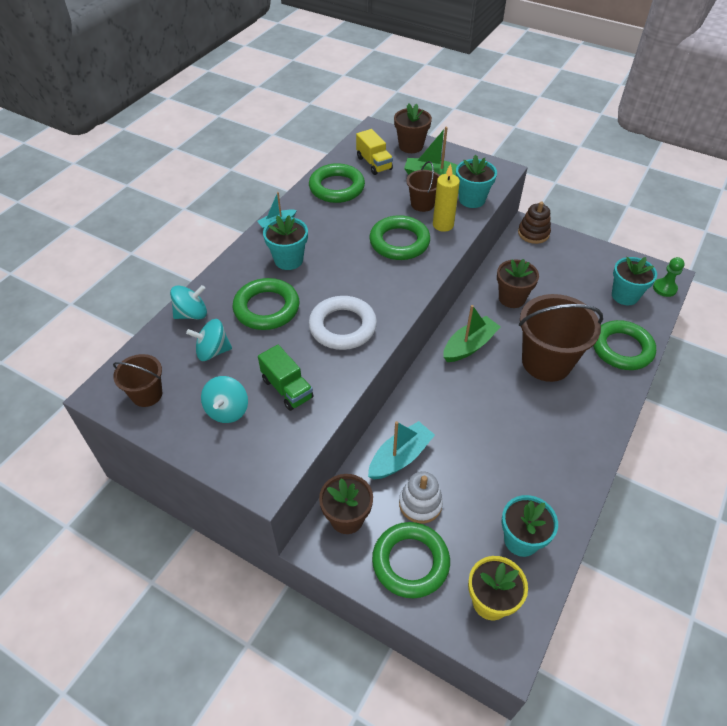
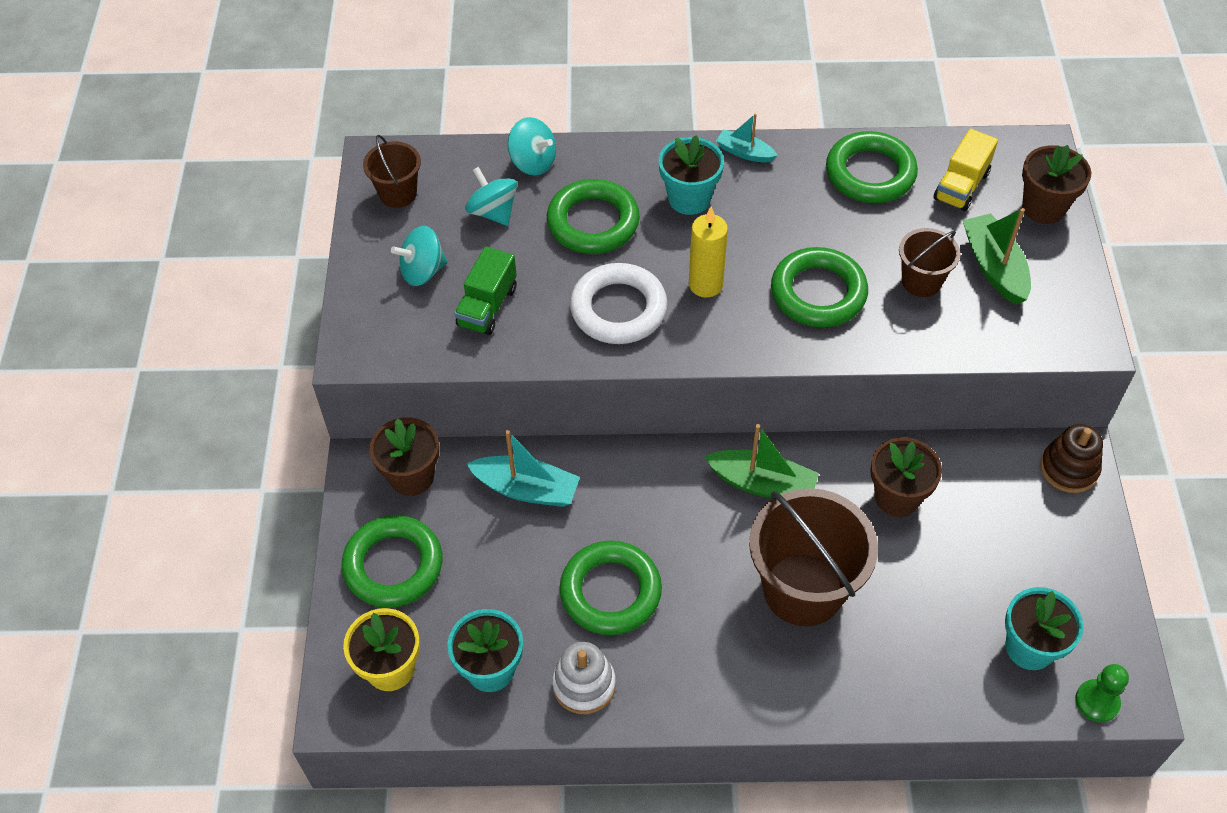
camera: 60 degrees right, 5 degrees up
(420, 504) = (475, 540): white stacking toy -> white stacking toy (584, 685)
(443, 225) = (896, 325): yellow candle -> yellow candle (705, 284)
(472, 199) = (984, 334): turquoise flower pot -> none
(622, 349) = (906, 680): green ring -> green ring (610, 592)

